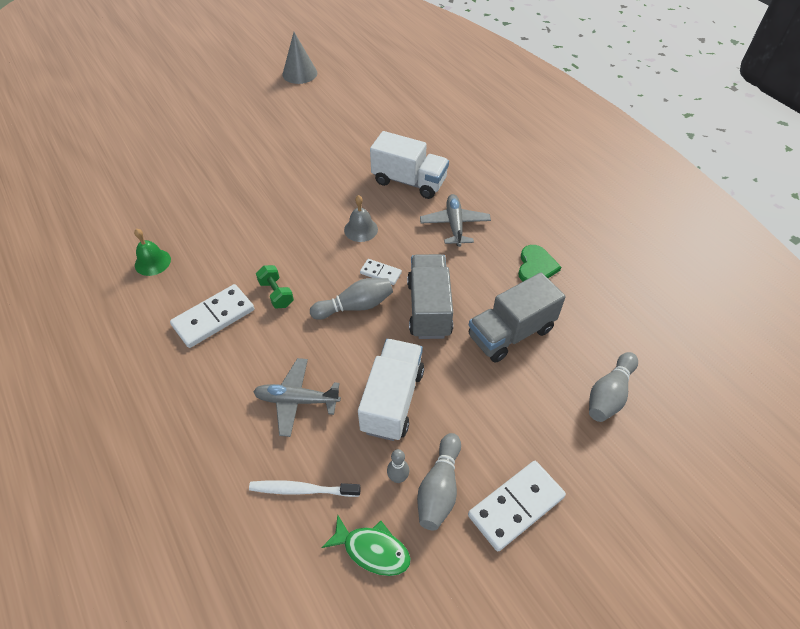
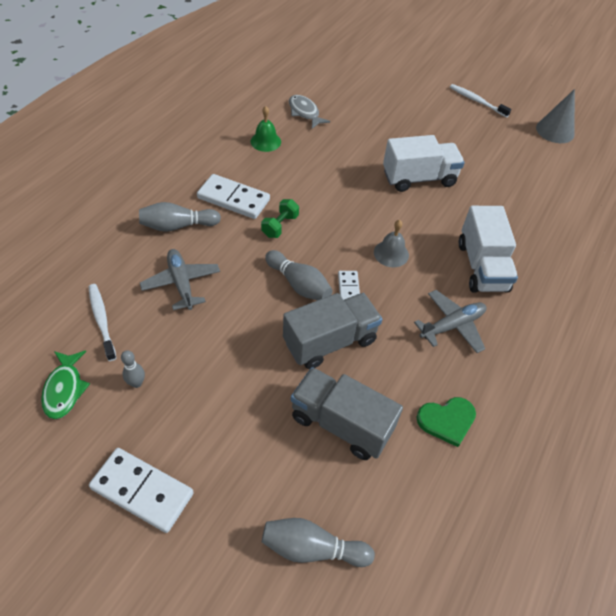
camera: 60 degrees right, 0 degrees up
(137, 216) = (305, 112): none -> grey fish
(227, 98) = (477, 101): none -> white toothbrush
(392, 400) = (212, 350): white truck -> white truck (419, 178)
(439, 488) = (138, 419): grey bowling pin -> grey bowling pin (177, 226)

